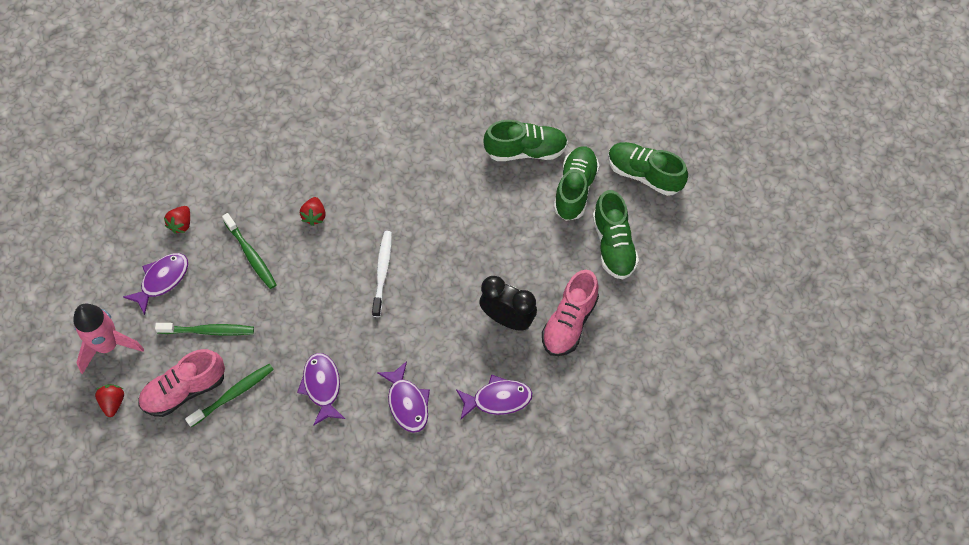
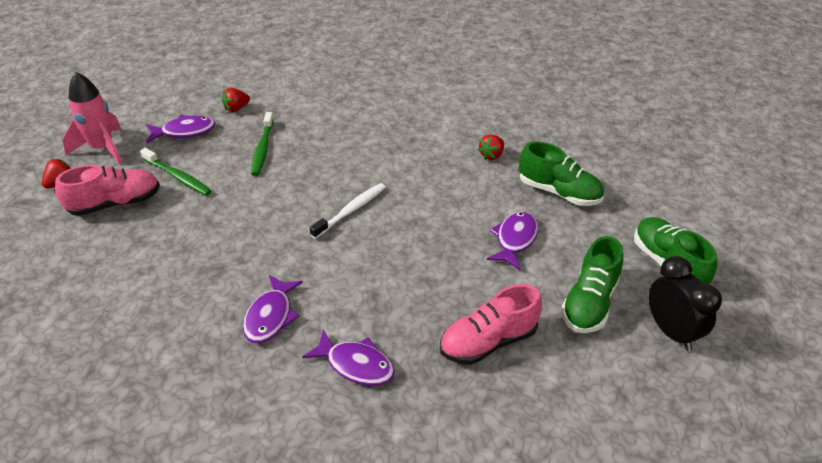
camera: 35 degrees right, 20 degrees down
(184, 390) = (115, 203): pink shoe -> pink shoe turned 150 degrees clockwise
(233, 394) = (144, 226): green toothbrush -> none
(314, 216) = (336, 149): red strawberry -> red strawberry (491, 155)
(322, 386) = (215, 261): purple fish -> purple fish (515, 239)
(507, 319) = (428, 304): black clock -> black clock (671, 331)
(575, 189) = (584, 241): green shoe -> none

